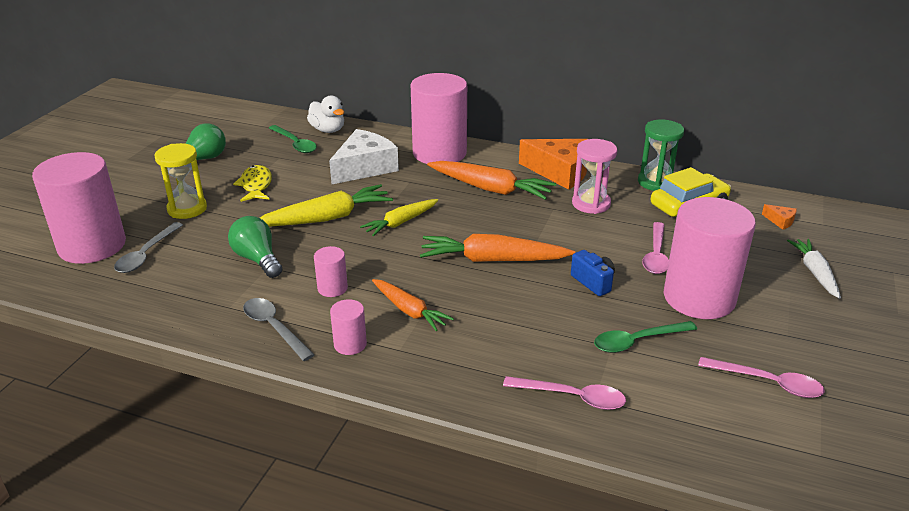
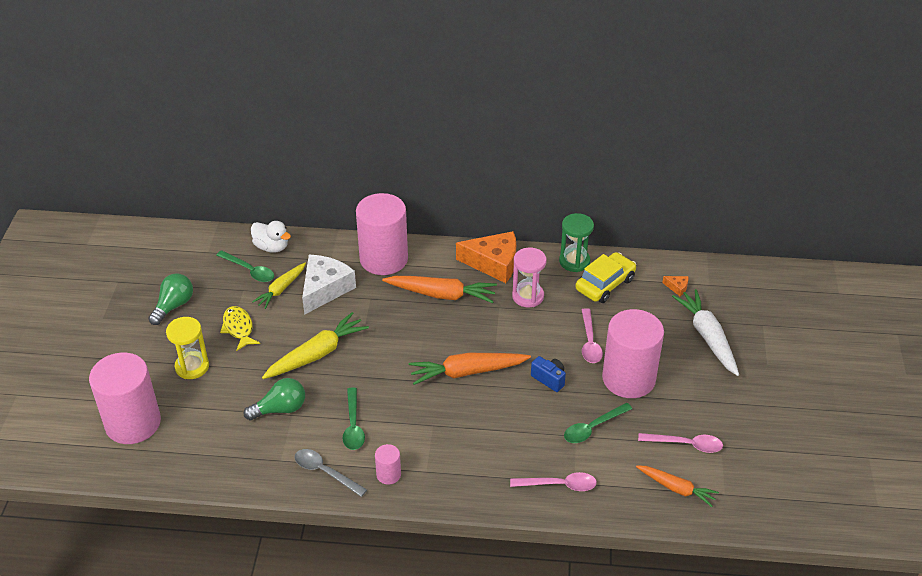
camera: 15 degrees left, 10 degrees up
(146, 254) = (185, 423): grey spoon -> none
(257, 259) = (280, 409): green light bulb -> green light bulb turned 120 degrees clockwise
(332, 288) = (353, 425): pink cylinder -> green spoon
(400, 223) = (380, 347): yellow carrot -> yellow carrot (281, 289)
(409, 311) = (421, 435): orange carrot -> orange carrot (676, 488)
(814, 272) = (707, 337): white carrot -> white carrot, size x1.57

